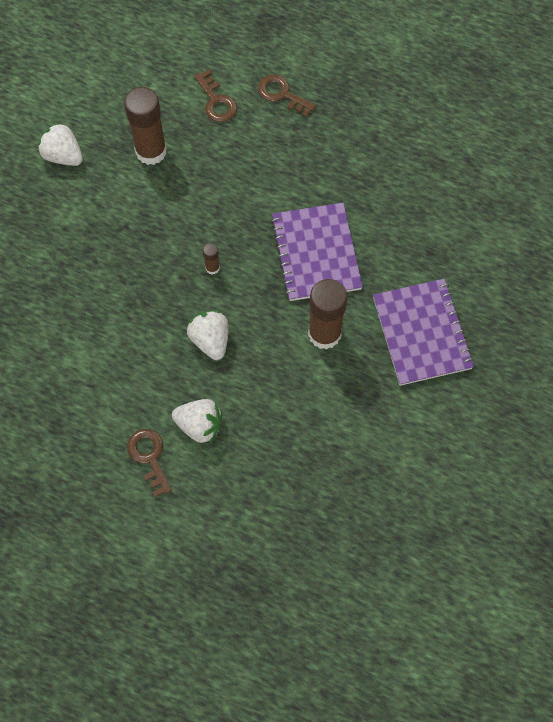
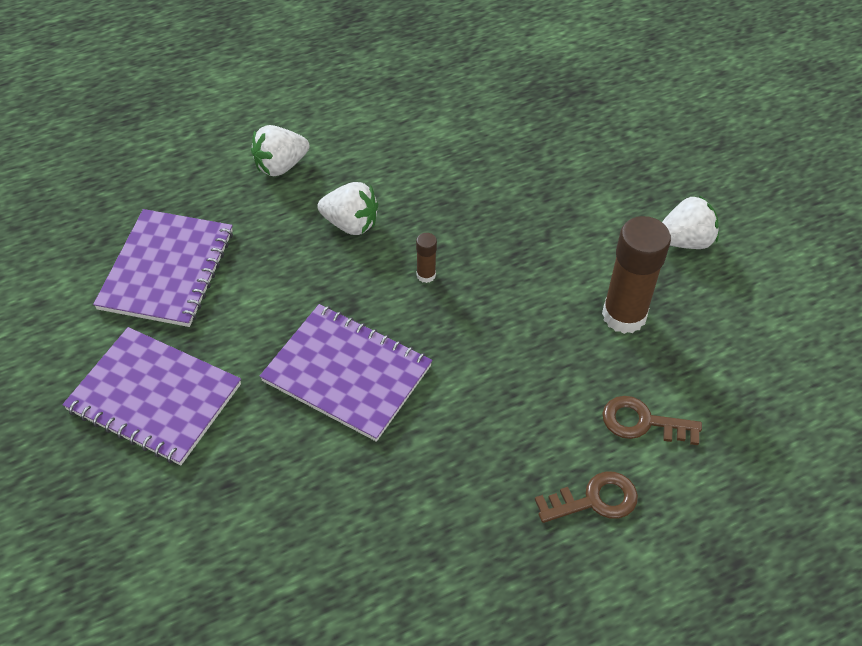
camera: 130 degrees right, 15 degrees down
(149, 457) = (293, 119): brown key -> none
(324, 334) = (253, 314): brown glue stick -> none
(341, 411) = (167, 270): none -> purple notebook

